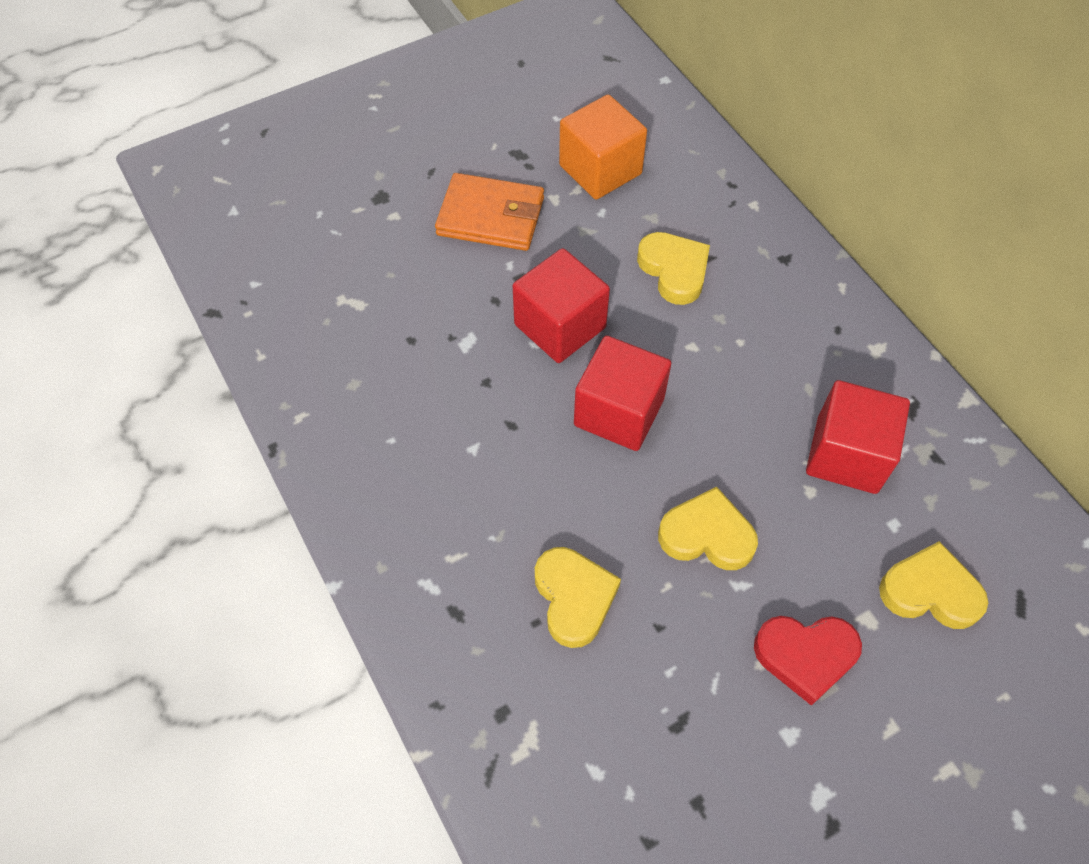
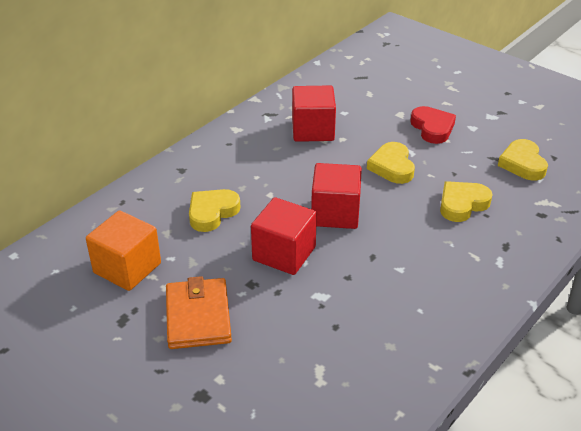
camera: 110 degrees left, 20 degrees down
(930, 591) = (373, 99): yellow heart -> yellow heart (522, 164)

